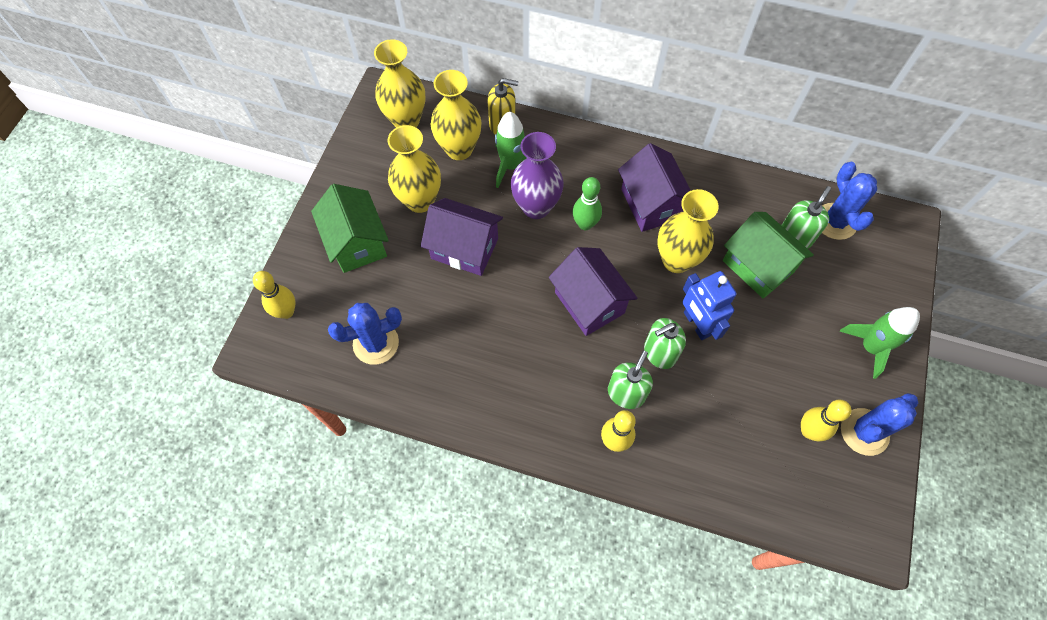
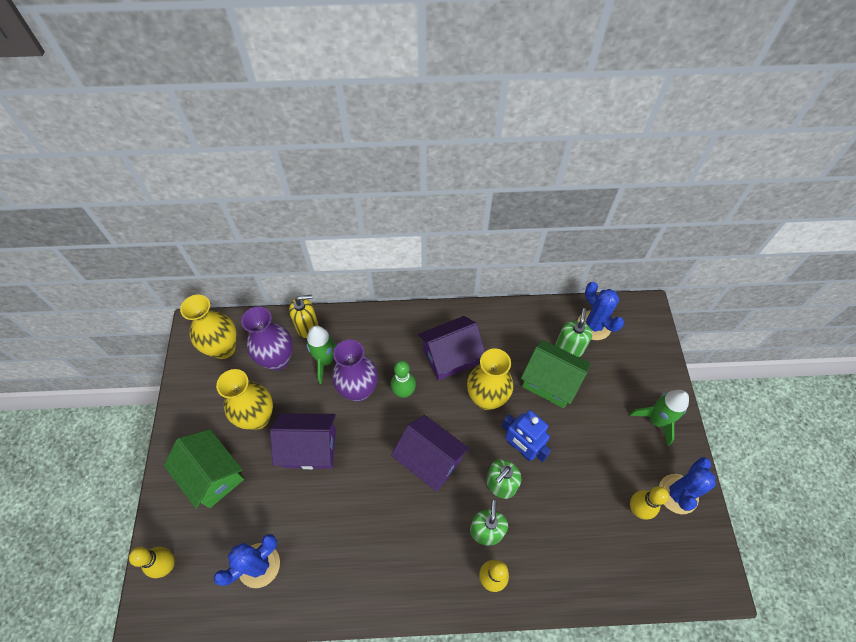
camera: 20 degrees left, 5 degrees down
(459, 149) = (277, 359): yellow vase -> purple vase
(651, 204) = (450, 357): purple house -> purple house turned 75 degrees counterclockwise

